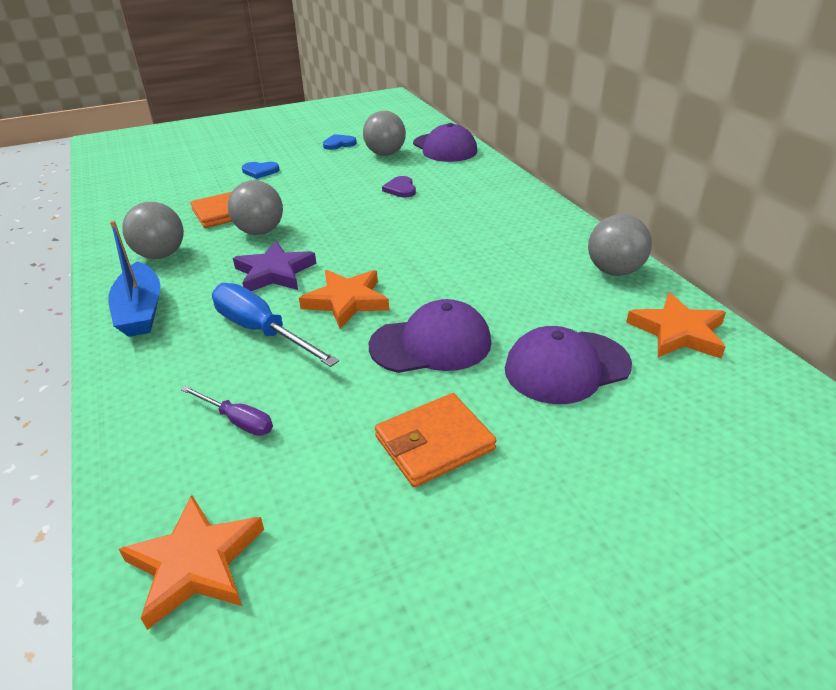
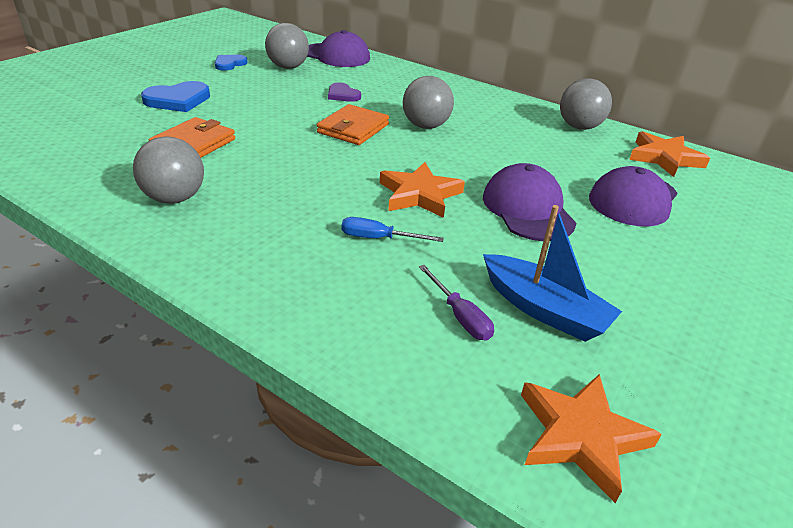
camera: 35 degrees left, 0 degrees up
(141, 311) = (228, 255): blue boat -> blue boat (544, 309)
(237, 421) = (460, 316): purple screwdriver -> purple screwdriver turned 60 degrees clockwise
(260, 171) = (178, 100): blue heart -> blue heart, size x1.60
(260, 232) = (256, 155): grey ball -> grey ball (426, 126)
(261, 331) = (378, 238): blue screwdriver -> blue screwdriver, size x0.56
(274, 272) = (322, 187): purple star -> none
(431, 344) = (528, 209): purple cap -> purple cap turned 60 degrees counterclockwise
(434, 443) = (622, 277): orange wallet -> orange wallet (353, 128)

